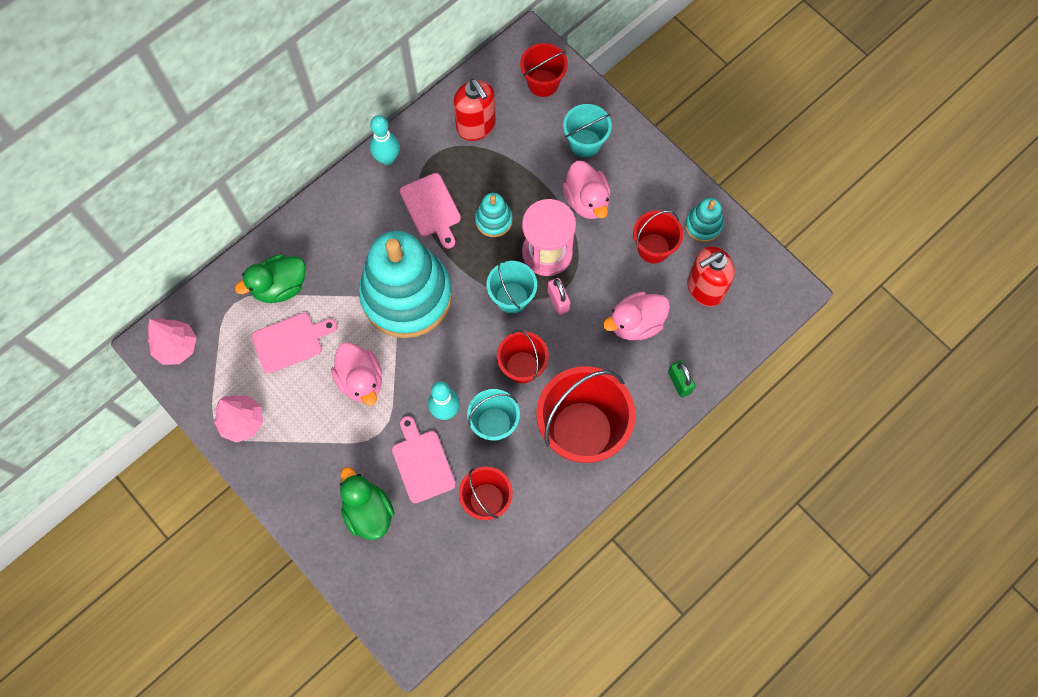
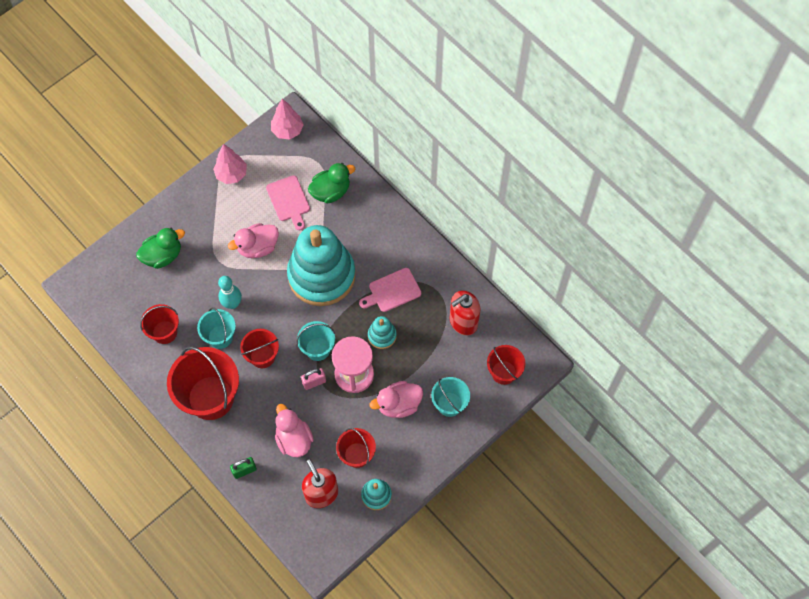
camera: 90 degrees right, 5 degrees down
(280, 286) = (331, 191): green duck -> green duck turned 90 degrees clockwise
(387, 158) = (434, 259): turquoise bowling pin -> none
(422, 463) = (194, 289): pink cutting board -> none

